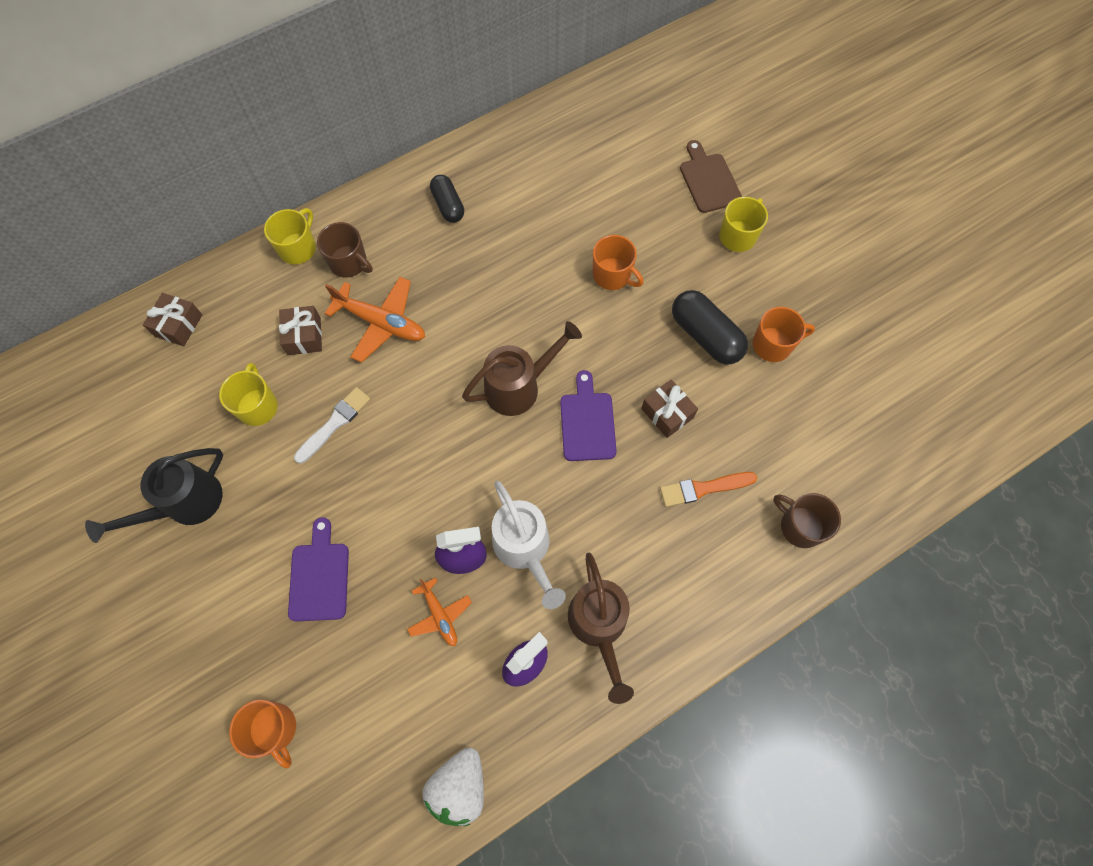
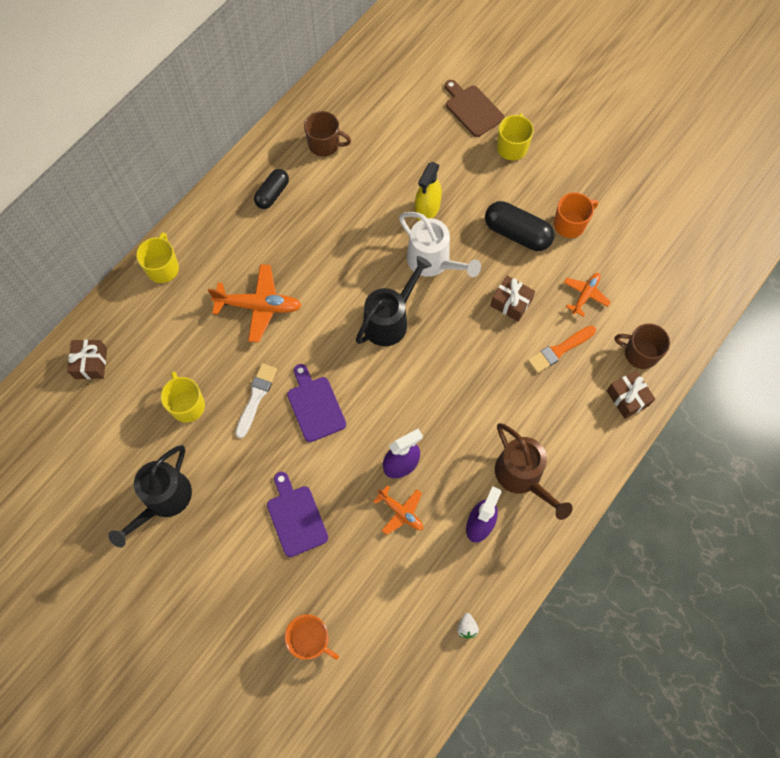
camera: 20 degrees left, 0 degrees up
(304, 336) = (200, 337): brown gift -> brown gift (627, 398)
(349, 263) = (211, 266): brown mug -> brown mug (324, 144)
(448, 205) = (272, 194): black capsule -> black capsule turned 75 degrees clockwise
(459, 786) = (467, 627): white strawberry -> white strawberry, size x0.45
(519, 386) = (390, 320): brown watering can -> black watering can
(525, 549) = (445, 441): white watering can -> white watering can (433, 262)
(587, 422) = (453, 330): purple cutting board -> purple cutting board (315, 406)
(612, 275) = (427, 209): orange mug -> yellow spray bottle
(759, 433) = (585, 295): none -> orange plane

